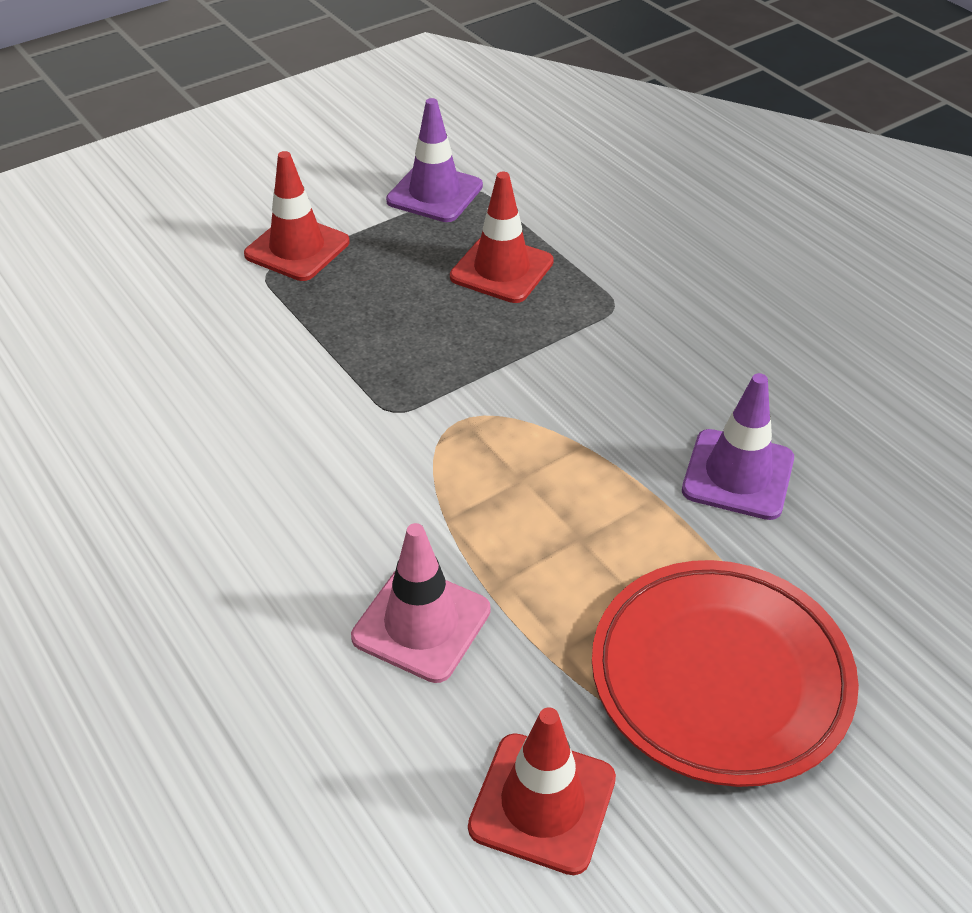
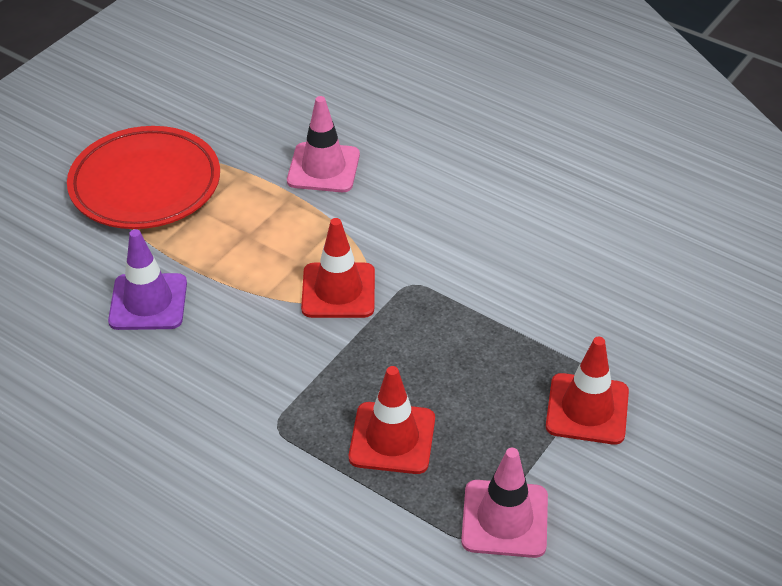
camera: 160 degrees right, 0 degrees up
(434, 193) = (504, 519): purple traffic cone -> pink traffic cone
(542, 803) = (227, 114): red traffic cone -> red traffic cone (338, 291)

